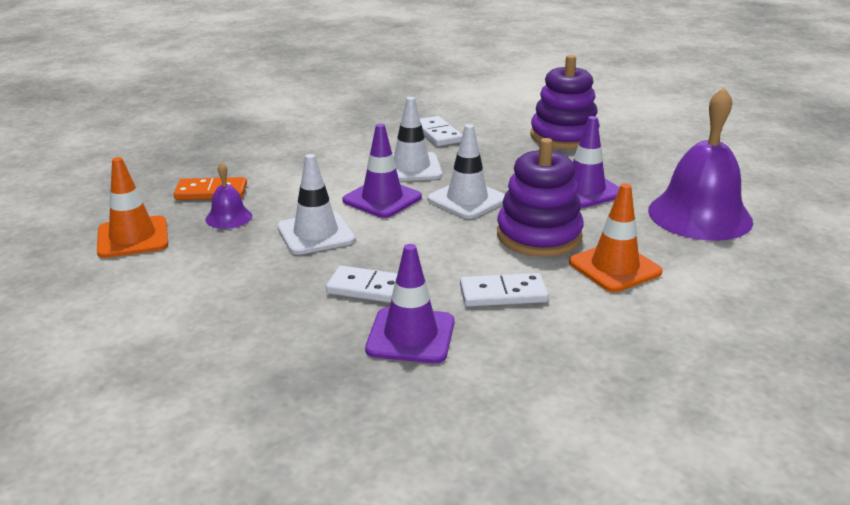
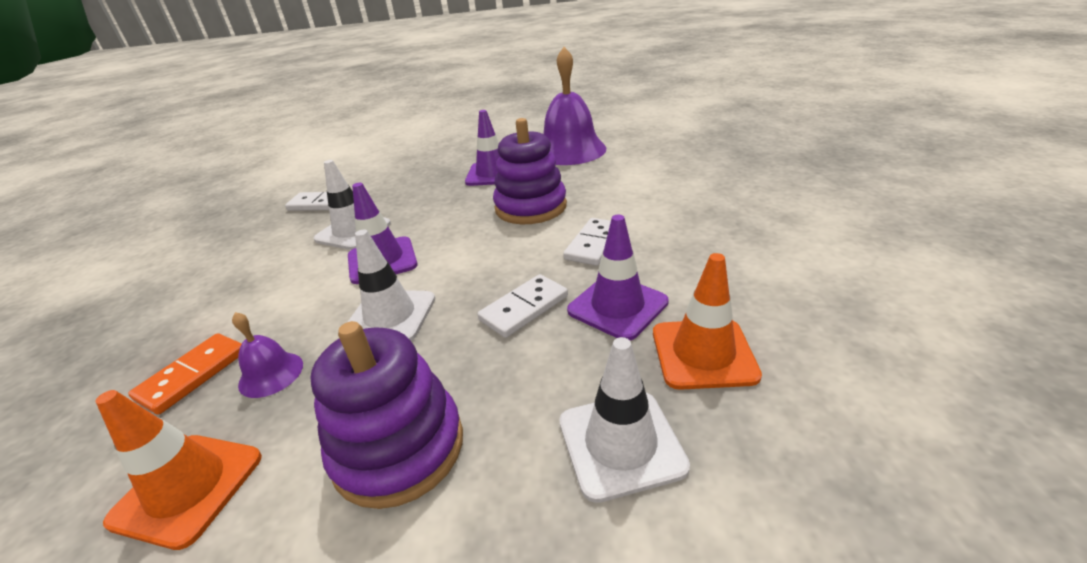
camera: 55 degrees left, 5 degrees up
(467, 200) = (441, 221): white traffic cone -> white traffic cone (621, 443)
(564, 136) = (410, 160): purple stacking toy -> purple stacking toy (398, 447)
(614, 267) = (601, 193): orange traffic cone -> orange traffic cone (703, 353)

